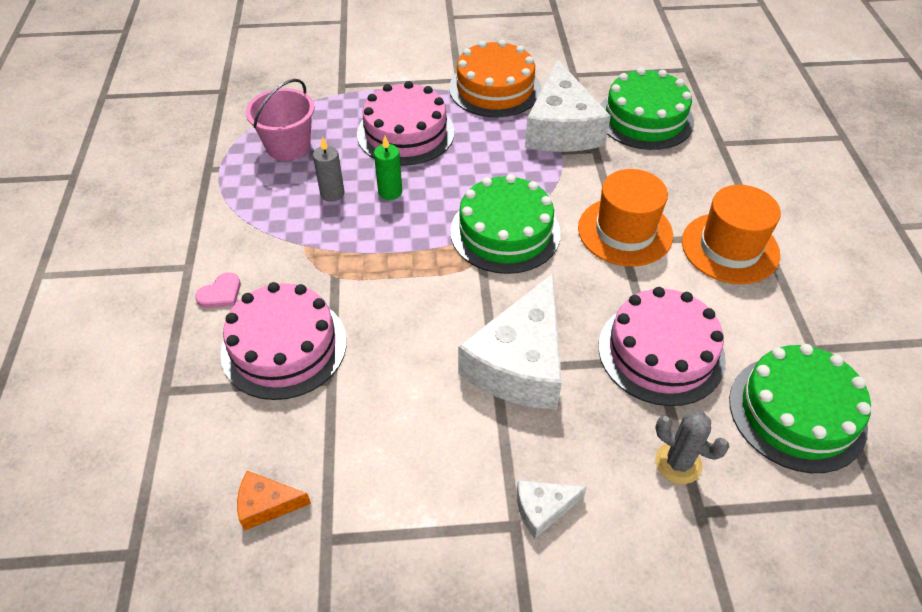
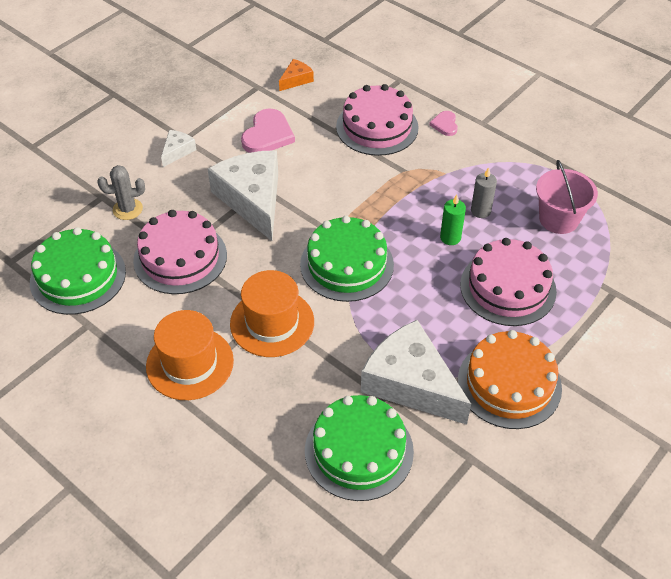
camera: 135 degrees right, 0 degrees up
(408, 439) = (267, 135): none -> pink heart

